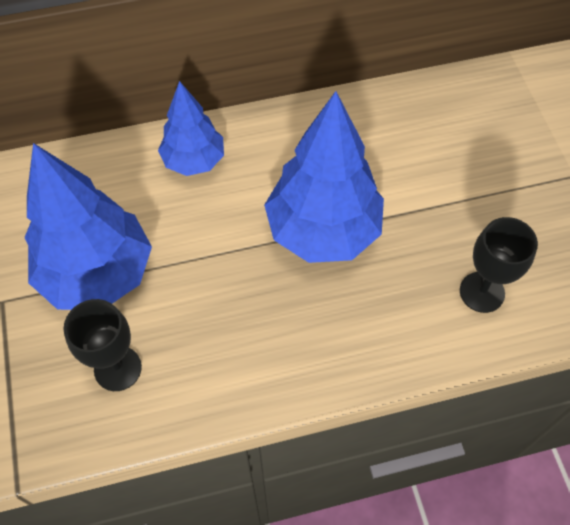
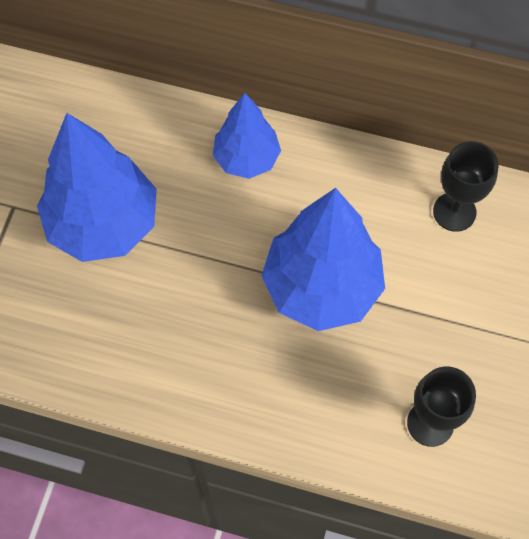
camera: 30 degrees right, 5 degrees up
(118, 368) = (73, 317): black goblet -> black goblet (454, 212)

